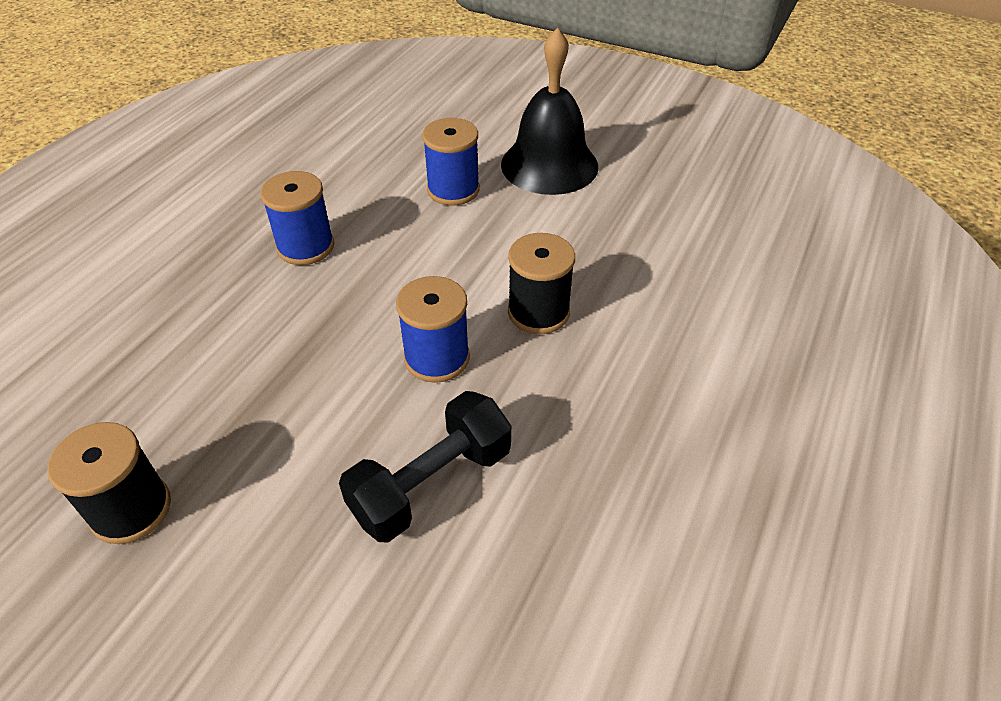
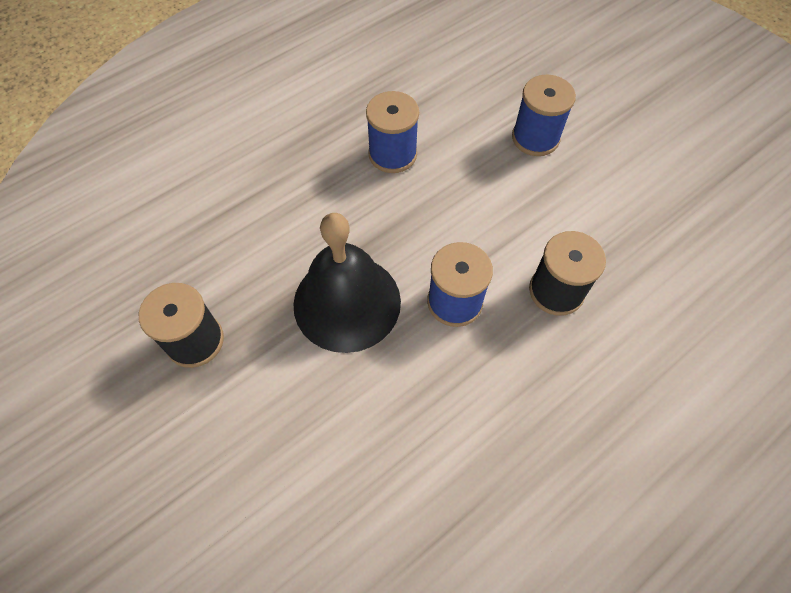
camera: 25 degrees right, 15 degrees up
(431, 483) = (406, 413): black dumbbell -> none
(549, 165) = (633, 140): black bell -> black bell (347, 302)

